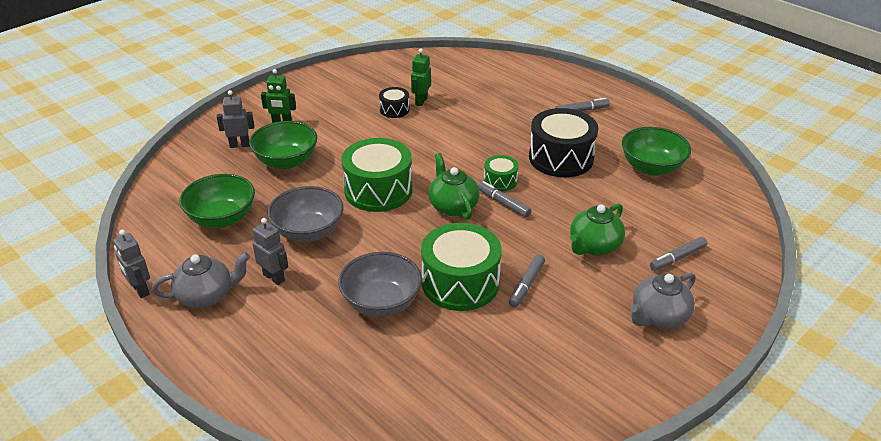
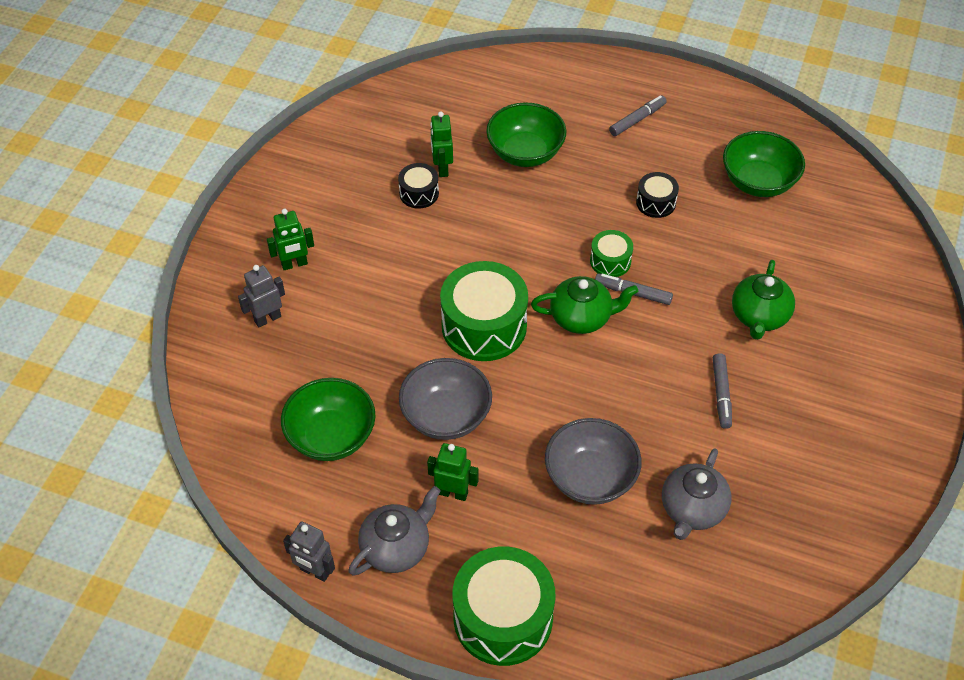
camera: 25 degrees left, 15 degrees up
(274, 277) = (453, 493): grey robot -> green robot
(286, 161) = (344, 322): green bowl -> green bowl (525, 153)
(453, 206) = (581, 317): green teapot -> green teapot turned 135 degrees clockwise
(460, 283) = (654, 419): green drum -> green drum (503, 618)
(561, 158) = (656, 202): black drum -> black drum, size x0.50
(658, 317) = (867, 383): grey teapot -> grey teapot (692, 509)
(677, 258) = (847, 300): grey marker -> none

